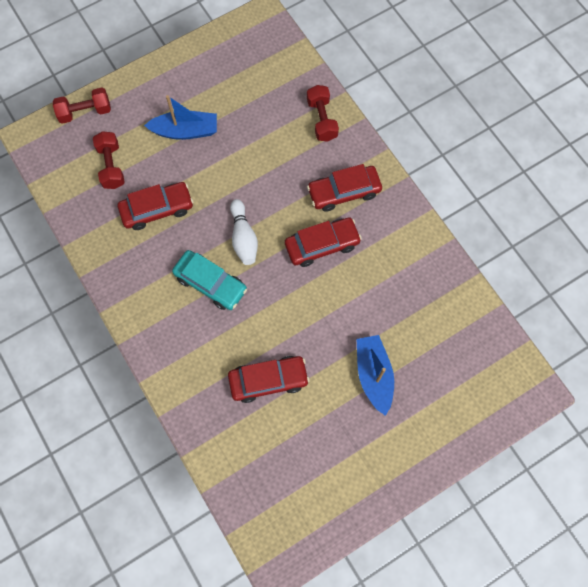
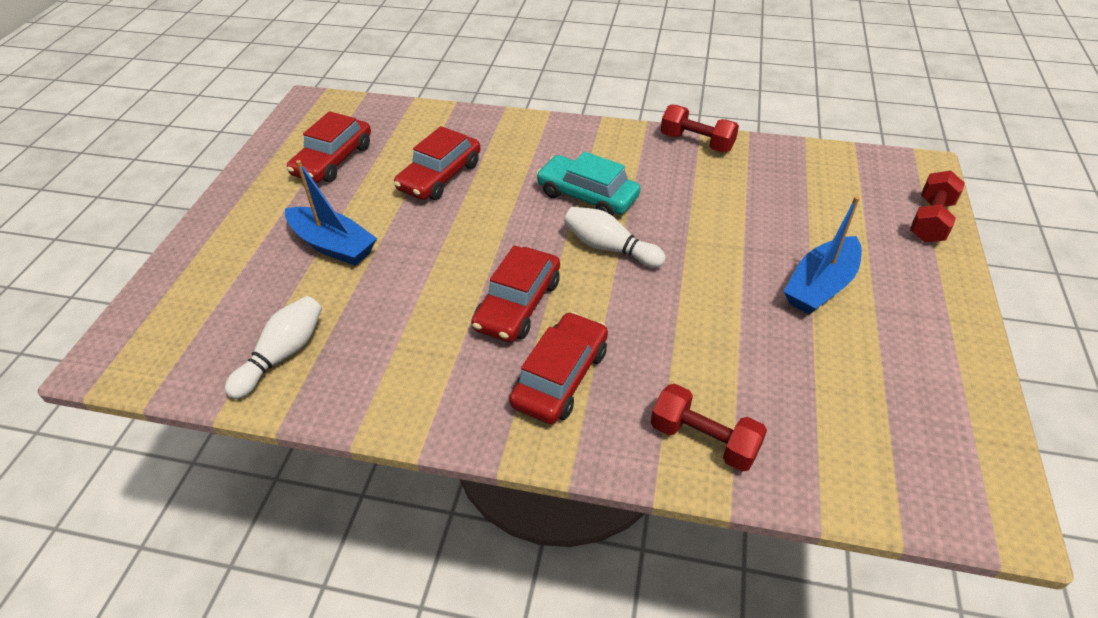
camera: 135 degrees right, 25 degrees down
(111, 166) = (822, 203): red dumbbell -> red dumbbell (697, 142)
(157, 209) = (724, 206): red car -> red car (333, 160)
(210, 283) = (587, 195): turquoise car -> turquoise car turned 45 degrees clockwise
(450, 315) = (283, 355): none -> white bowling pin

